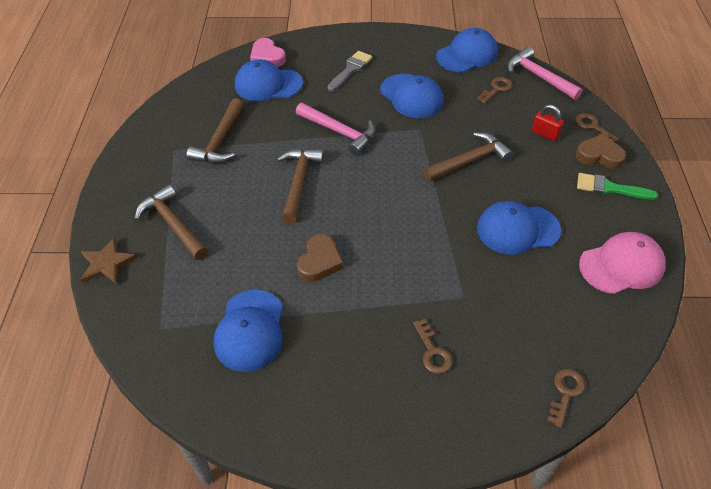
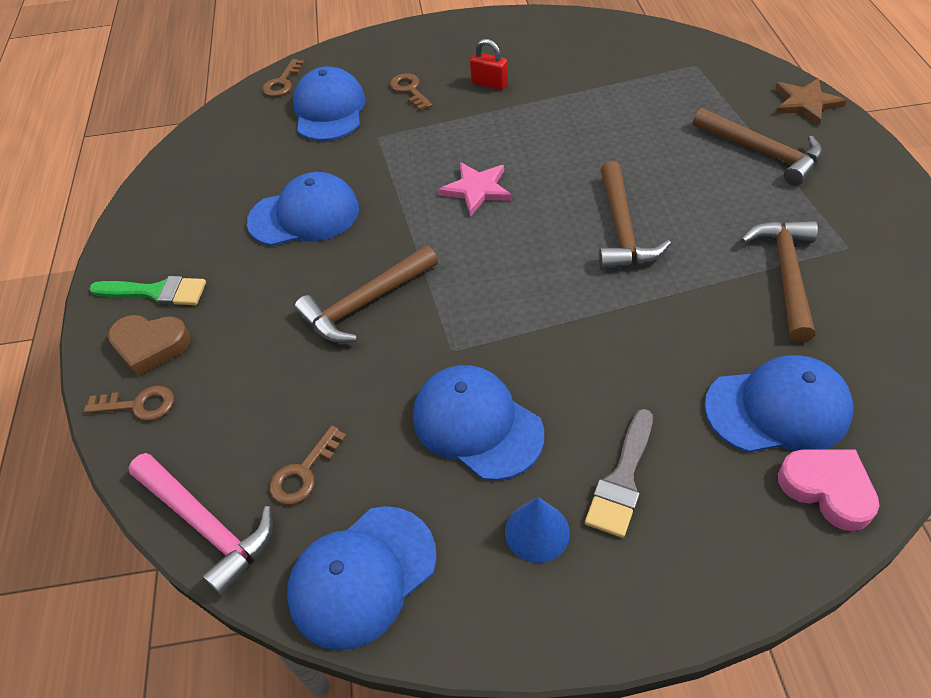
camera: 175 degrees right, 0 degrees up
(250, 330) = (602, 77): blue cap -> blue cap (329, 110)
(319, 261) = (553, 143): brown heart -> none
(339, 132) = (591, 322): pink hammer -> none
(388, 229) = (477, 189): none -> pink star
(392, 59) = (537, 532): none -> blue cone
(545, 134) = (230, 375): red padlock -> red padlock (489, 83)
(592, 126) = (139, 405): brown key -> brown key turned 45 degrees counterclockwise
(621, 265) = (182, 194): pink cap -> none

